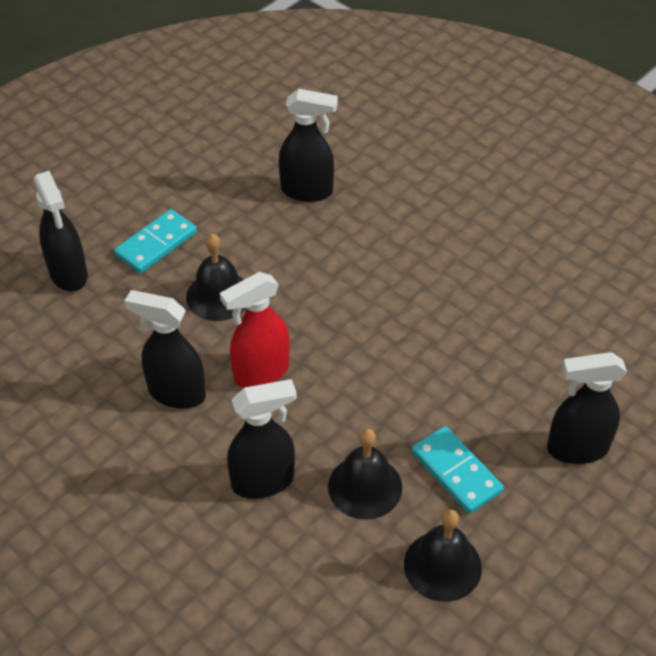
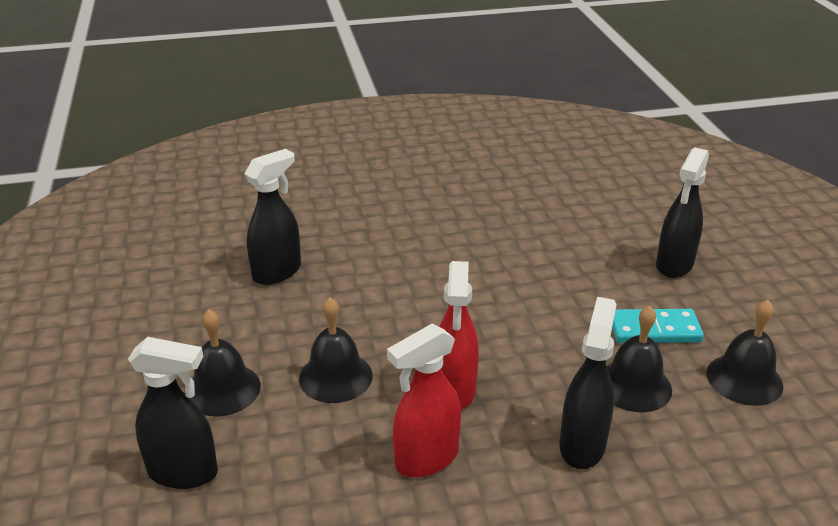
camera: 55 degrees left, 15 degrees down
(156, 244) = (223, 389): turquoise domino -> black bell
(176, 393) = (426, 459): black spray bottle -> red spray bottle

